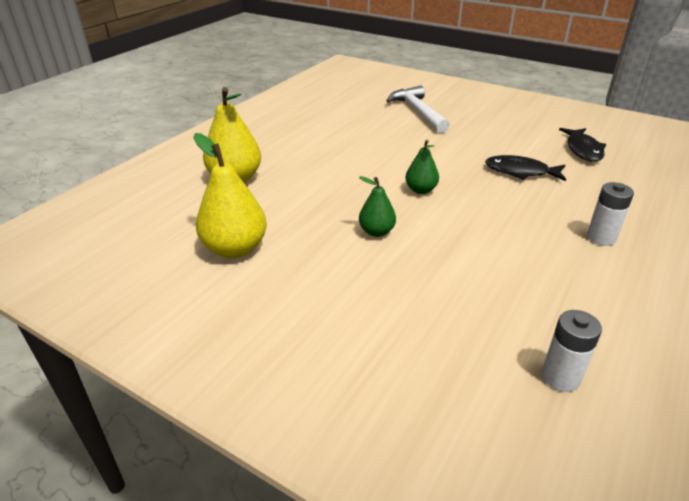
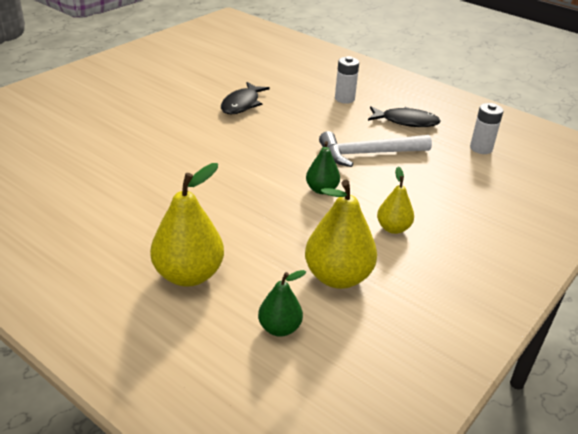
camera: 85 degrees left, 0 degrees up
(319, 283) = (393, 228): none -> yellow pear
(418, 112) = (83, 128): white hammer -> white hammer (368, 154)
(421, 190) = (257, 156): green pear -> green pear (279, 328)
(583, 150) = (216, 70): black fish -> black fish (406, 121)

